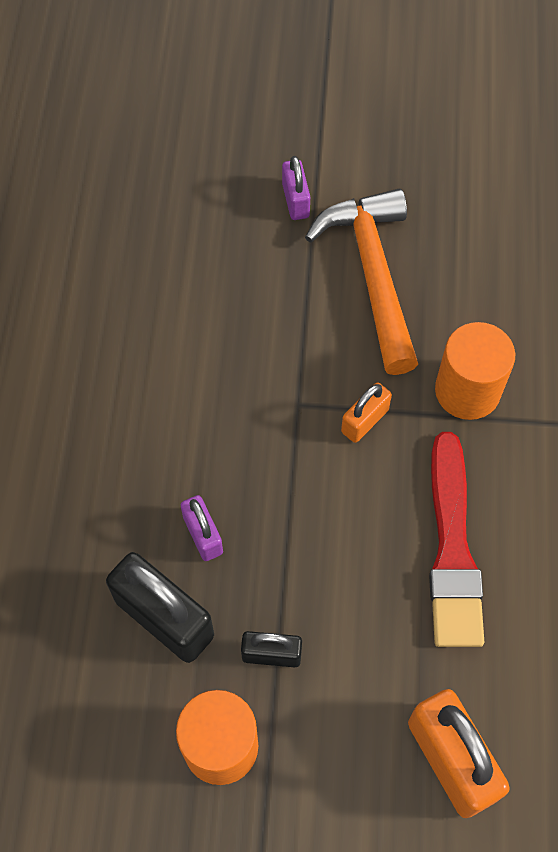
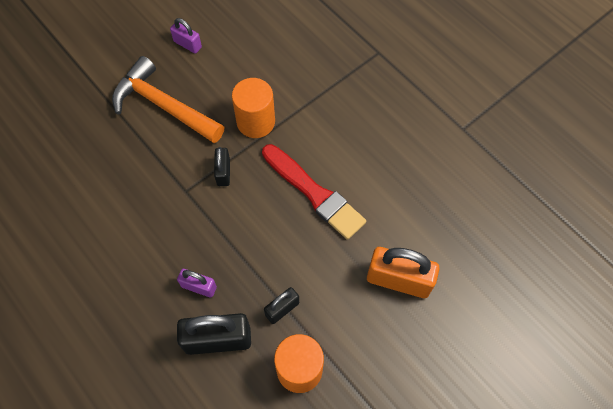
camera: 45 degrees left, 0 degrees up
(295, 200) = (93, 101): purple padlock -> purple padlock (187, 44)
(364, 421) = (223, 172): orange padlock -> black padlock

